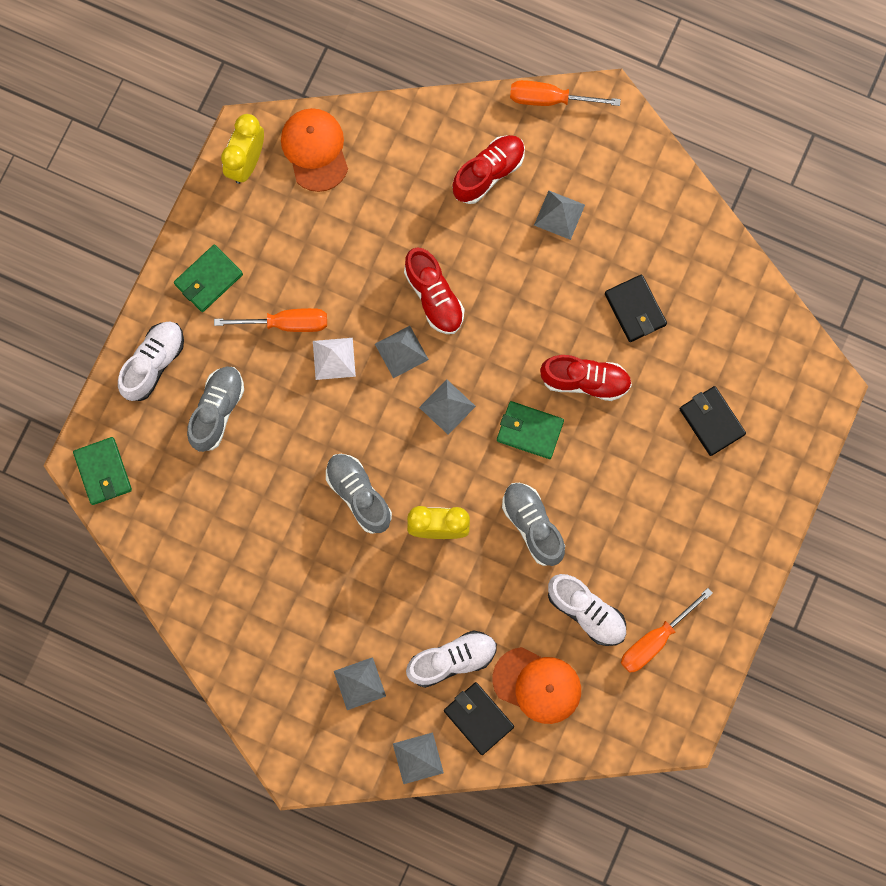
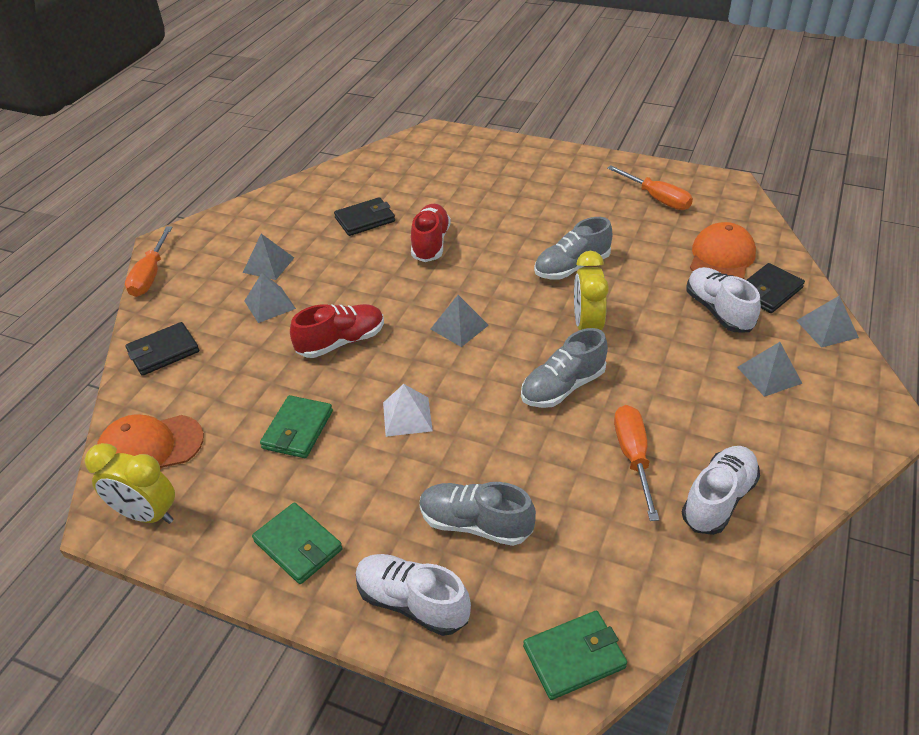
camera: 90 degrees left, 35 degrees down
(286, 323) = (363, 461): orange screwdriver -> orange screwdriver (633, 457)
(401, 351) = (400, 362): grey pyramid -> grey pyramid (270, 304)
(488, 173) = (215, 311): red shoe -> none
(530, 431) = (480, 273): green wallet -> green wallet (297, 429)
(586, 612) = (644, 234): white shoe -> white shoe (718, 499)
(711, 421) = (464, 179): black wallet -> black wallet (163, 352)

